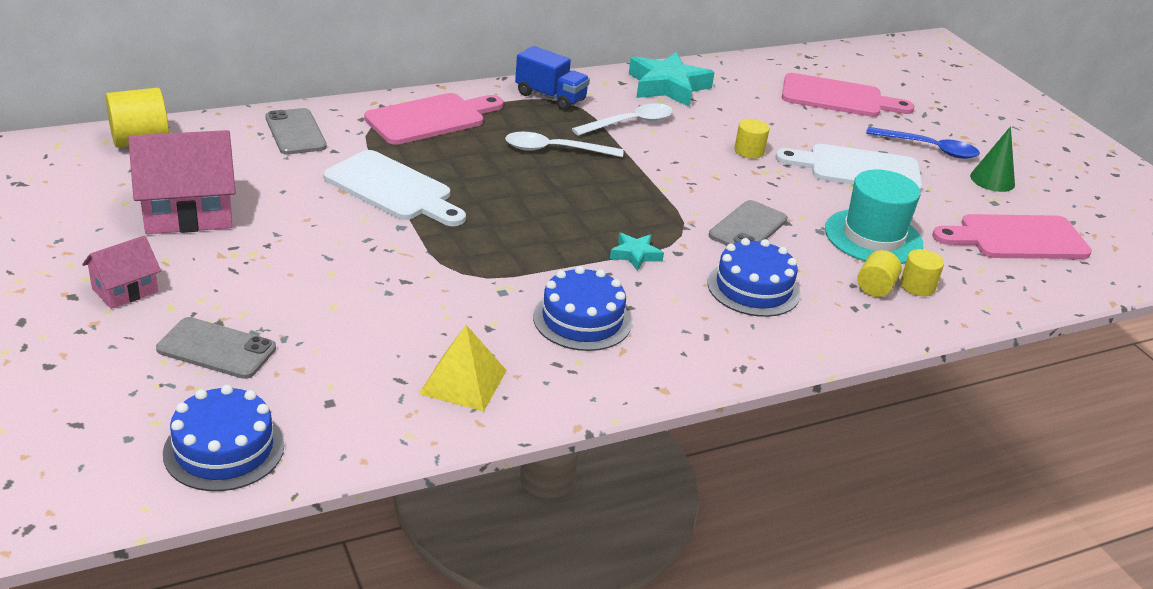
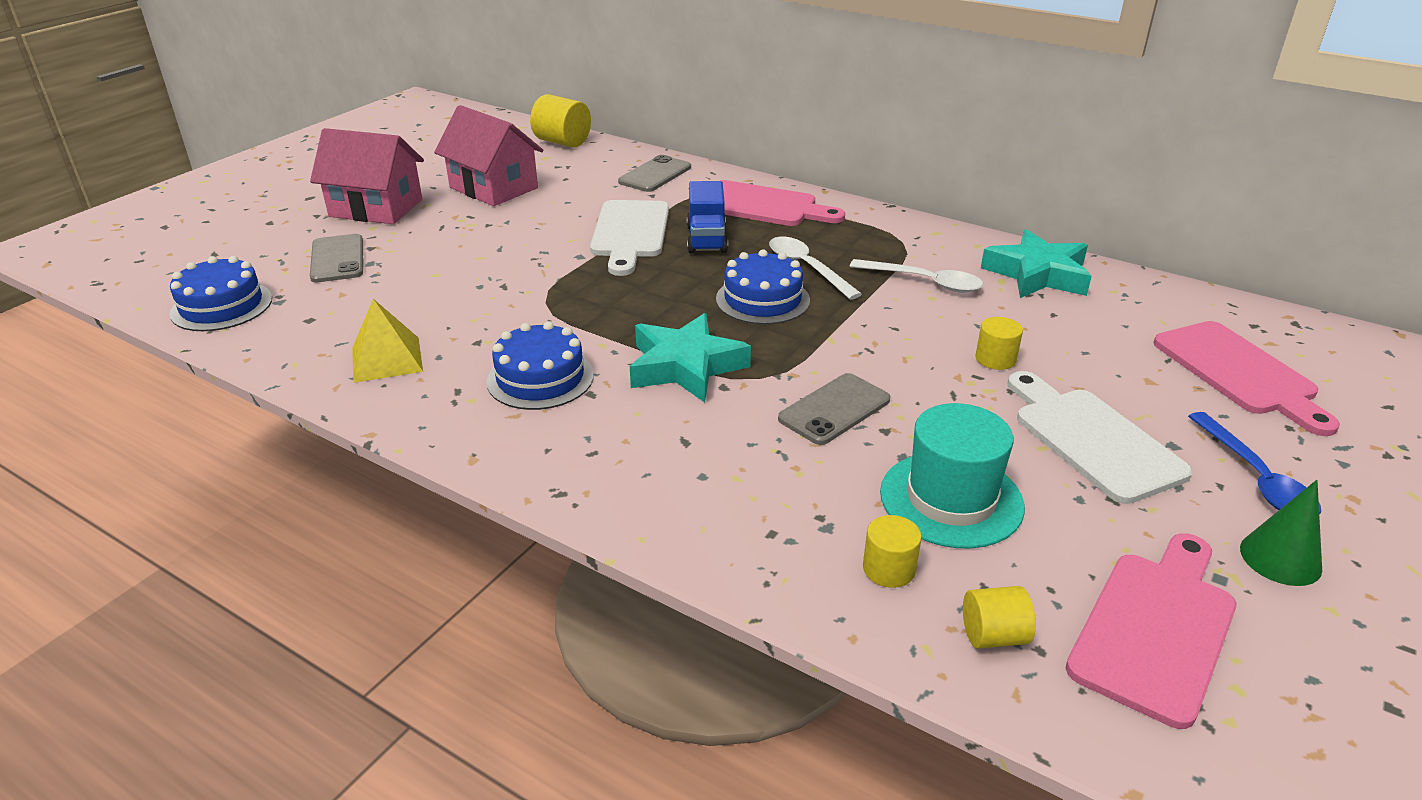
camera: 60 degrees right, 0 degrees up
(125, 290) = (376, 208): pink house -> pink house, size x1.80
(550, 97) = (897, 233): blue truck -> blue truck (706, 239)
(635, 255) = (686, 366): turquoise star -> turquoise star, size x2.03
(748, 227) = (834, 409): grey phone -> grey phone turned 45 degrees counterclockwise
(753, 288) = (718, 451): blue cake -> blue cake (762, 299)
(875, 288) = (836, 535): yellow cylinder -> yellow cylinder (993, 636)
(1017, 238) = (1156, 628): pink cutting board -> pink cutting board turned 75 degrees clockwise

